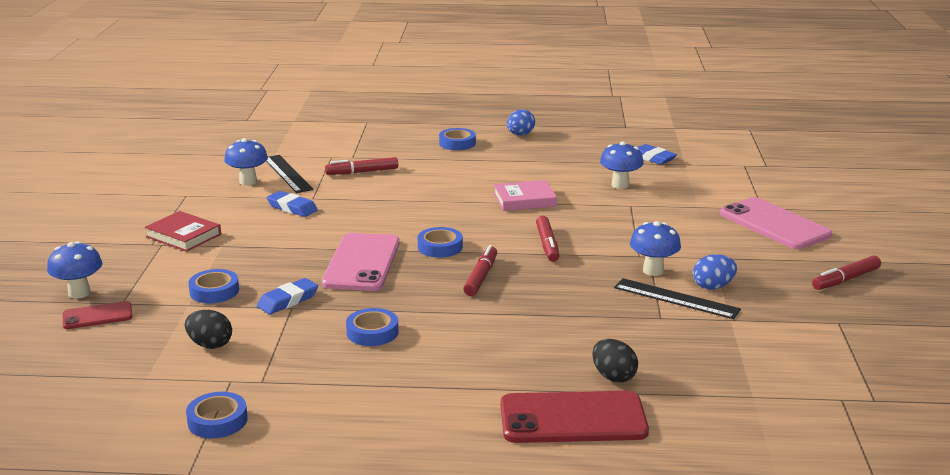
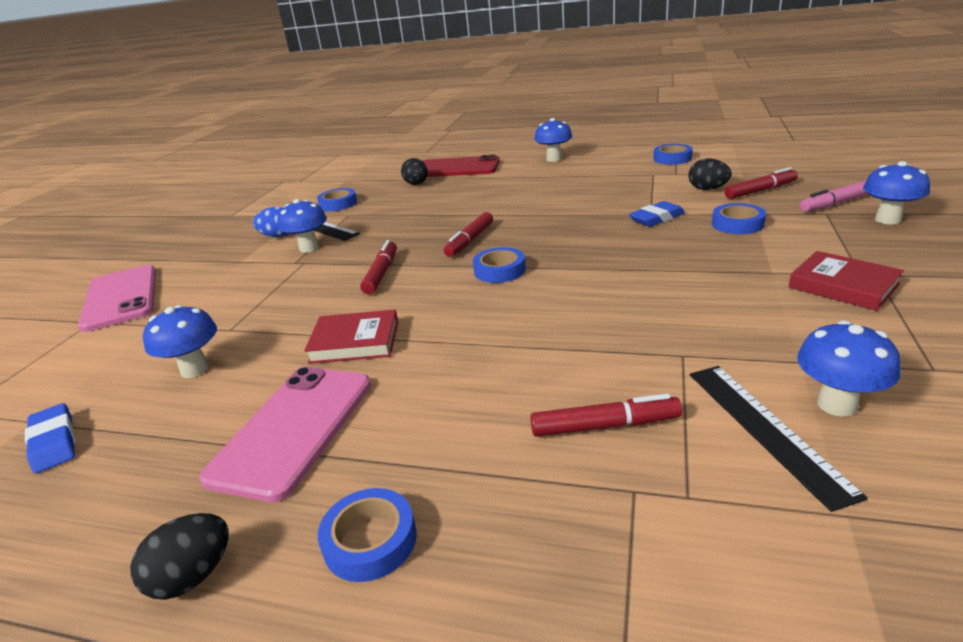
camera: 165 degrees left, 5 degrees up
(97, 316) = (836, 203): red phone -> pink marker
(292, 208) = (708, 333): blue eraser -> none
(362, 263) = (589, 252): pink phone -> pink phone (293, 429)
(372, 332) = (575, 200): blue tape -> blue tape (338, 204)
(407, 435) = (554, 159): none -> blue mushroom
(520, 135) = (193, 576): blue egg -> black egg
(524, 200) = (355, 342): pink book -> red book
(845, 279) = (168, 243): red marker -> red marker (760, 191)

